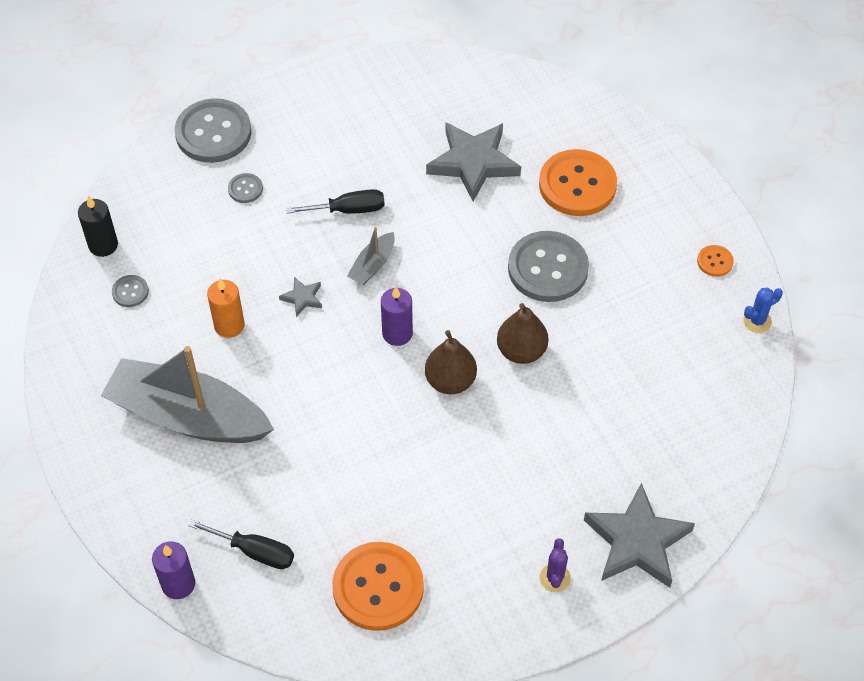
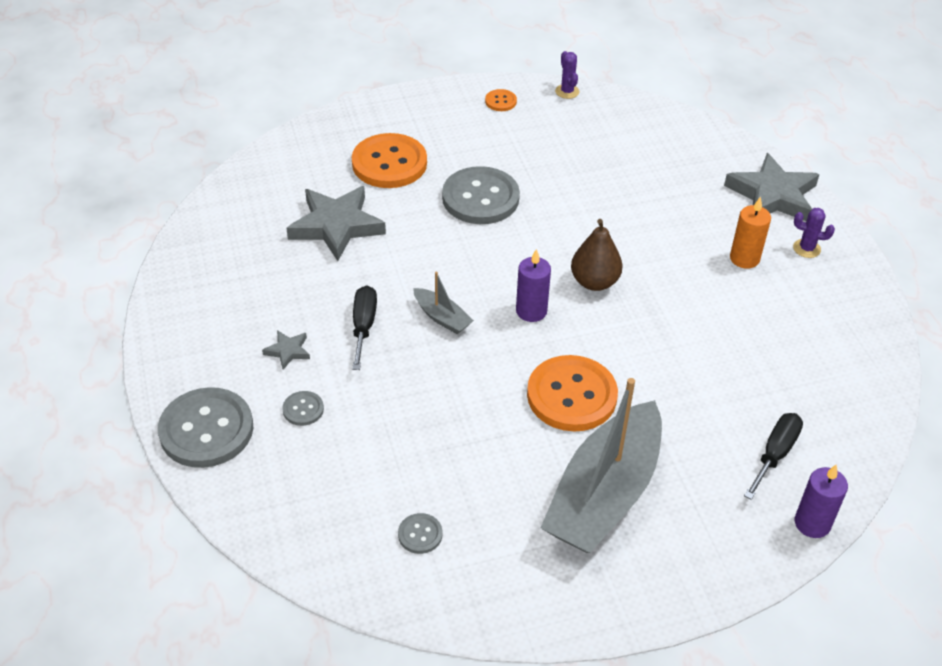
camera: 80 degrees left, 10 degrees down
(103, 245) = (340, 557): black candle -> none
(229, 325) = (490, 445): orange candle -> orange candle (744, 258)
(302, 298) = (469, 378): grey star -> grey star (288, 351)
(378, 587) = (816, 365): orange button -> orange button (571, 395)
(521, 351) = (569, 230): brown pear -> none
(757, 321) = (567, 91): blue cactus -> purple cactus

